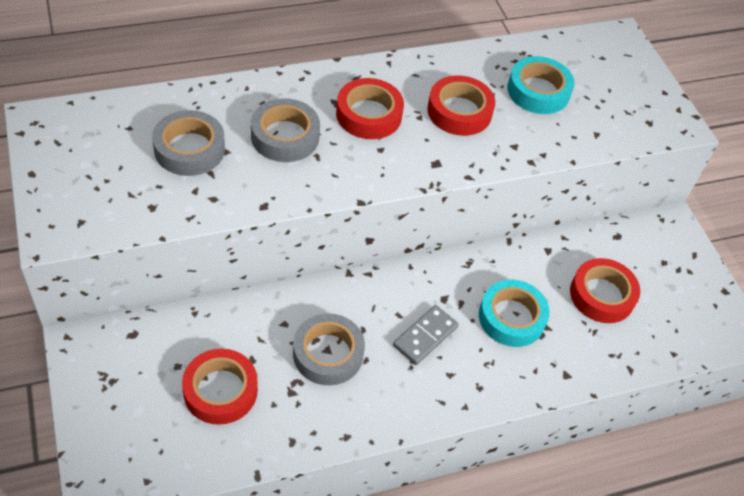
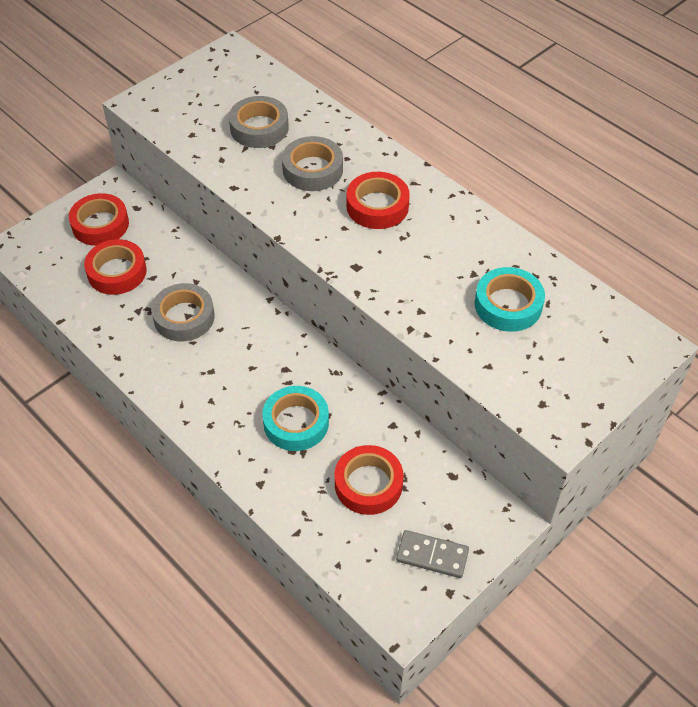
camera: 70 degrees right, 0 degrees up
(425, 336) = (238, 370): grey domino -> grey domino (432, 556)
(459, 111) = (431, 260): red tape -> red tape (100, 224)

